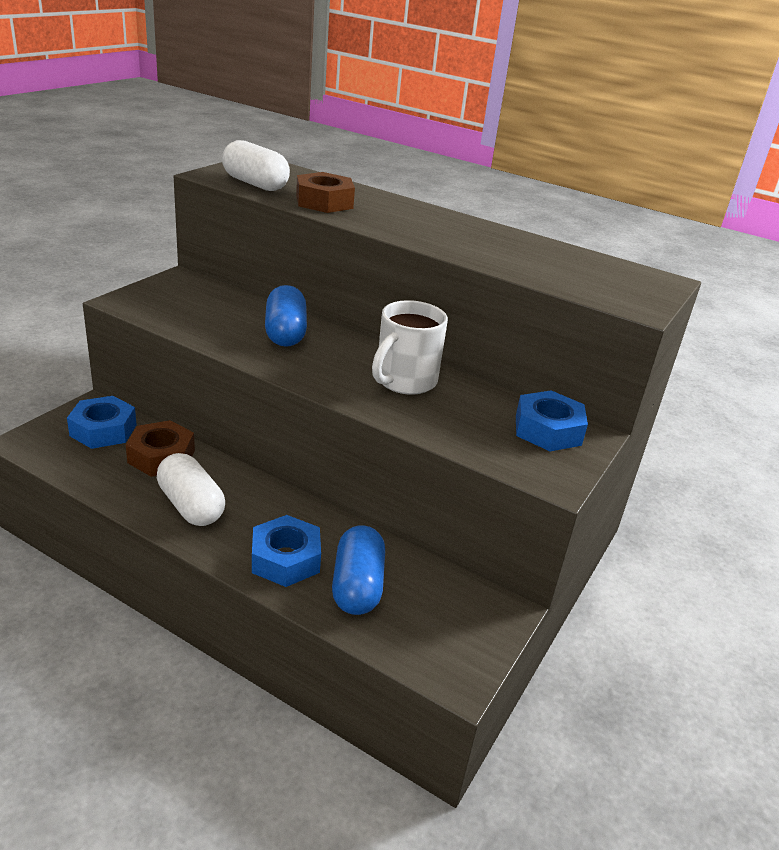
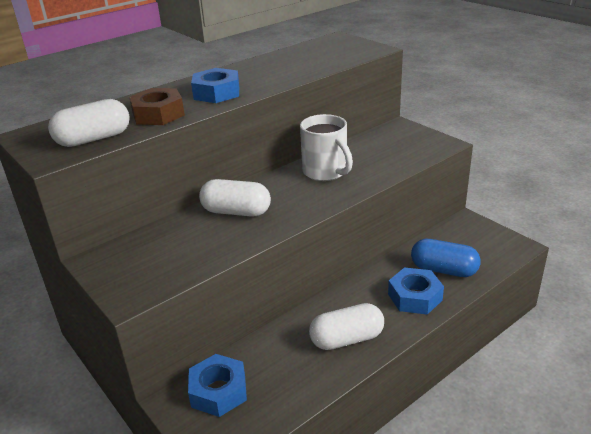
camera: 65 degrees left, 0 degrees up
(161, 456) = (274, 353): brown nut -> none
(285, 333) = (236, 212): blue capsule -> white capsule
(547, 430) = (393, 136): blue nut -> blue nut (216, 93)

